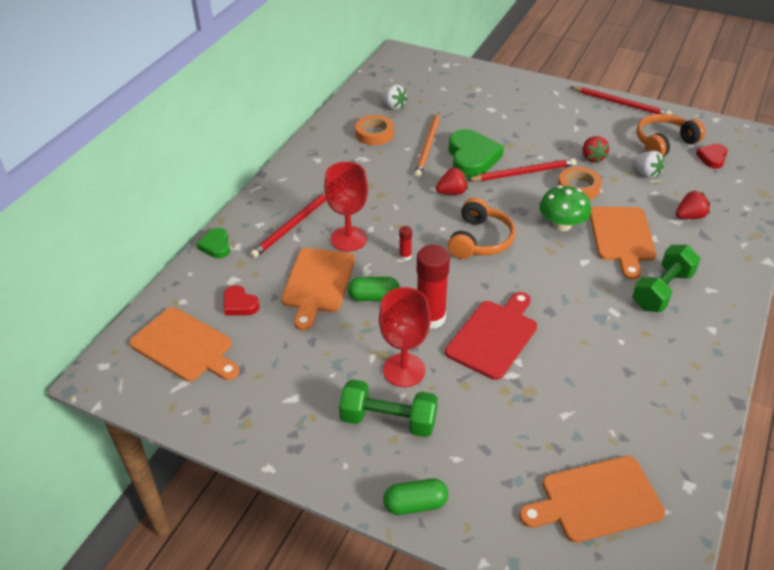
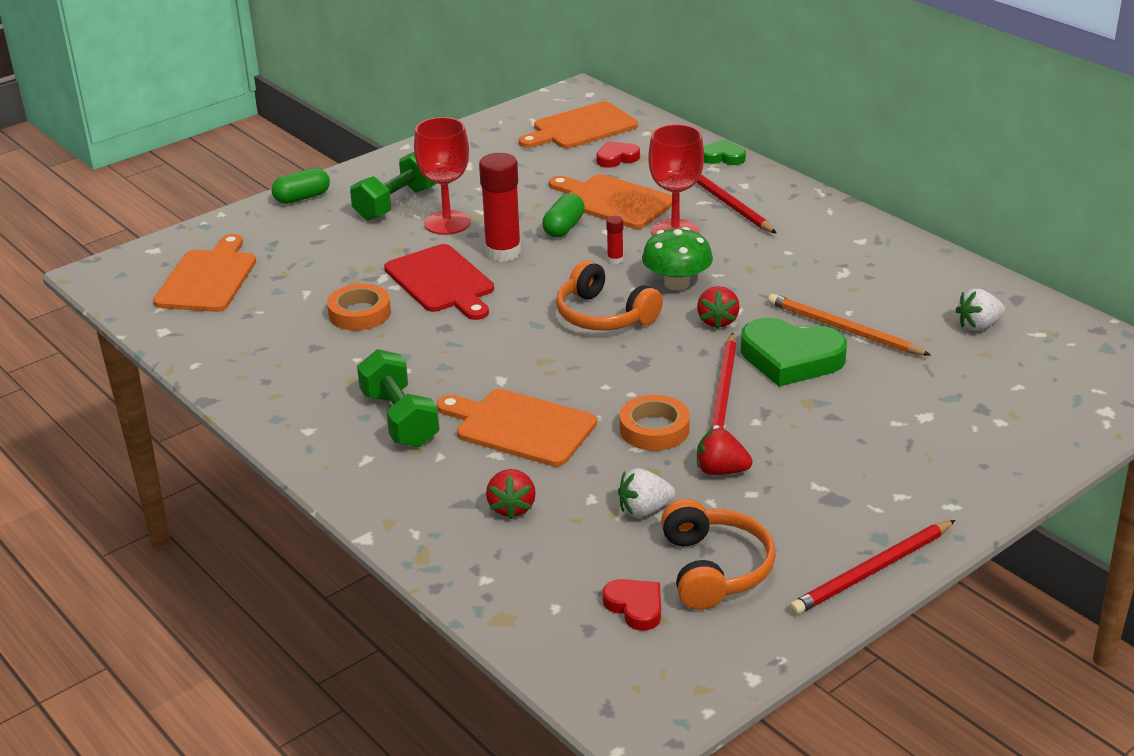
camera: 115 degrees right, 10 degrees down
(374, 134) = (903, 294): orange tape -> orange tape (359, 313)
(415, 504) = (302, 198): green capsule -> green capsule turned 45 degrees clockwise
(562, 225) = (584, 386): green mushroom -> green mushroom (677, 283)

